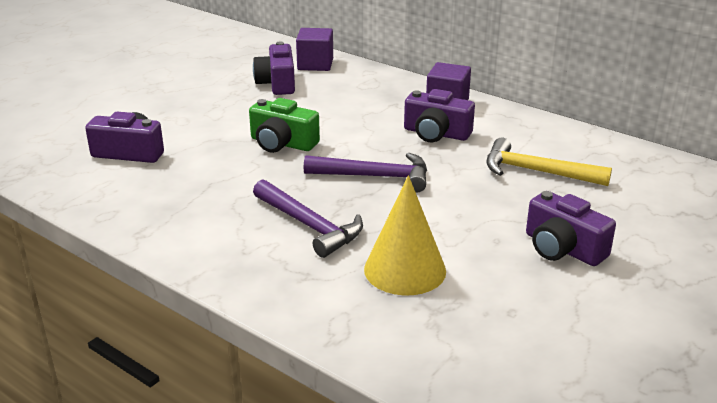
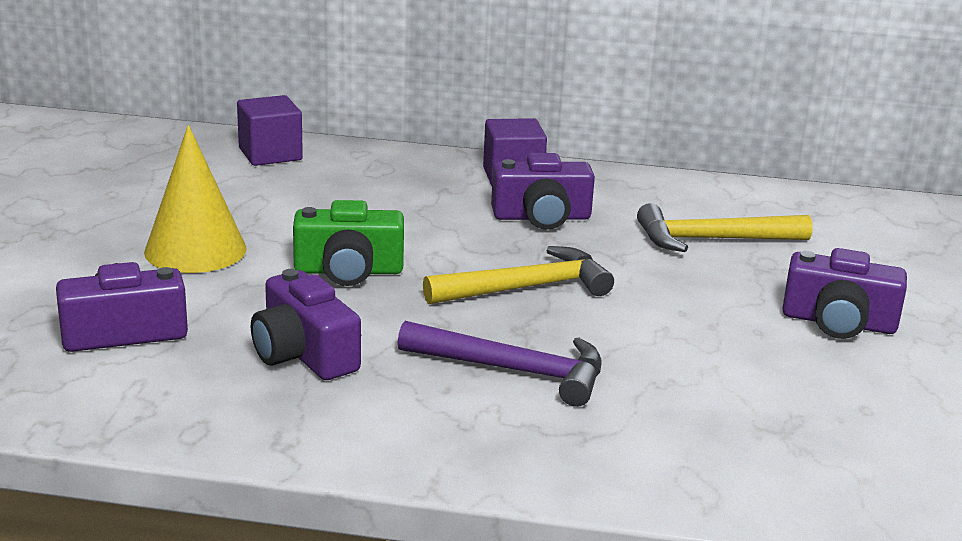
camera: 30 degrees left, 5 degrees down
(277, 83) = (243, 190): purple camera -> purple camera (303, 354)
(374, 176) = (526, 288): purple hammer -> yellow hammer
(405, 270) = (695, 394): yellow cone -> yellow cone (195, 250)

